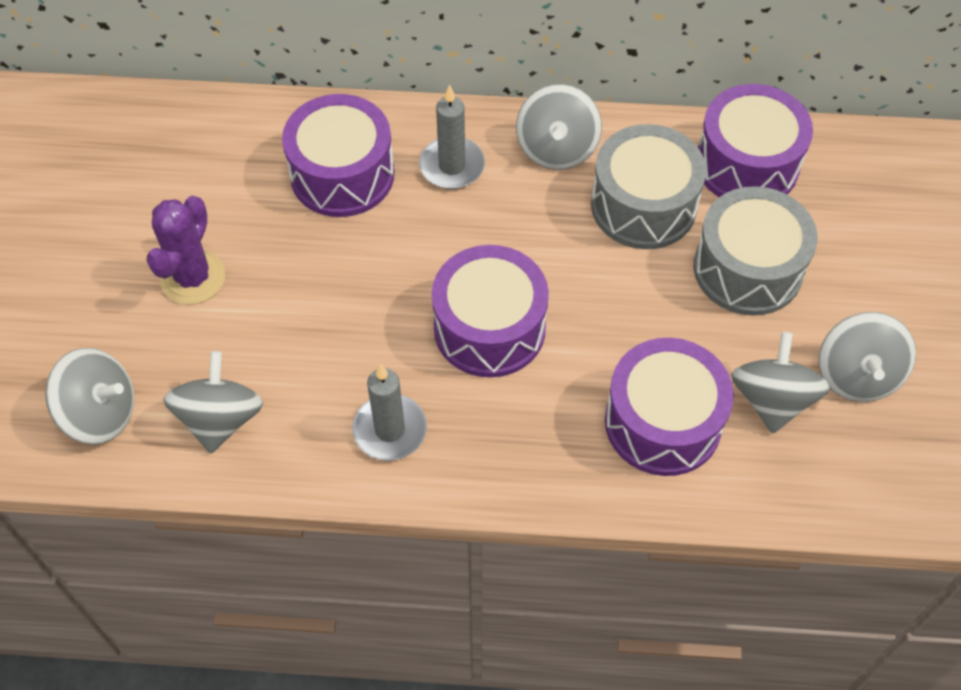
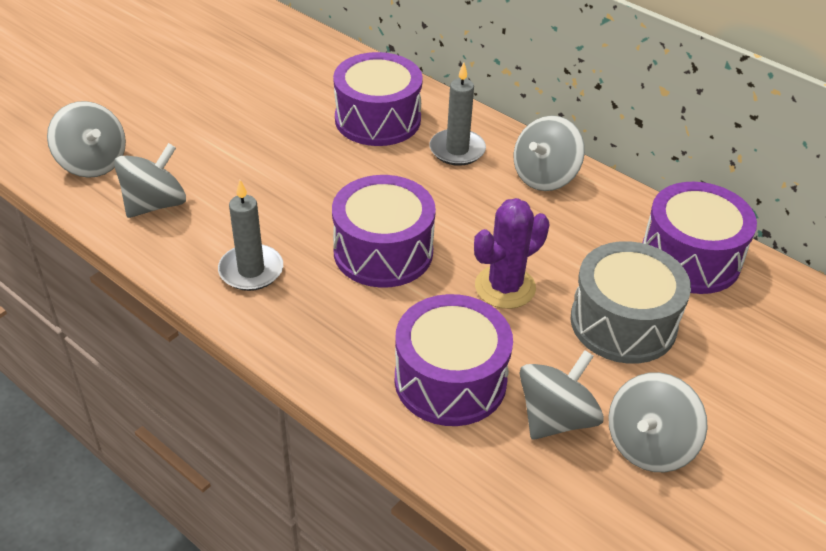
camera: 35 degrees right, 15 degrees down
(193, 278) = (224, 125): purple cactus -> purple cactus (505, 287)
(643, 205) = (577, 241): grey drum -> none

